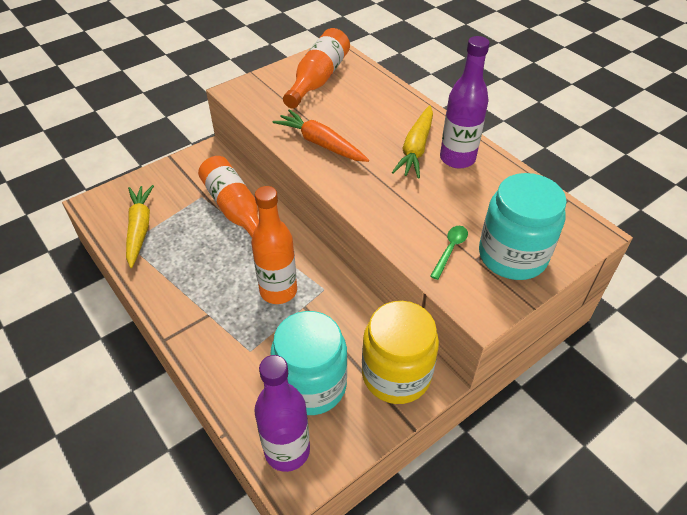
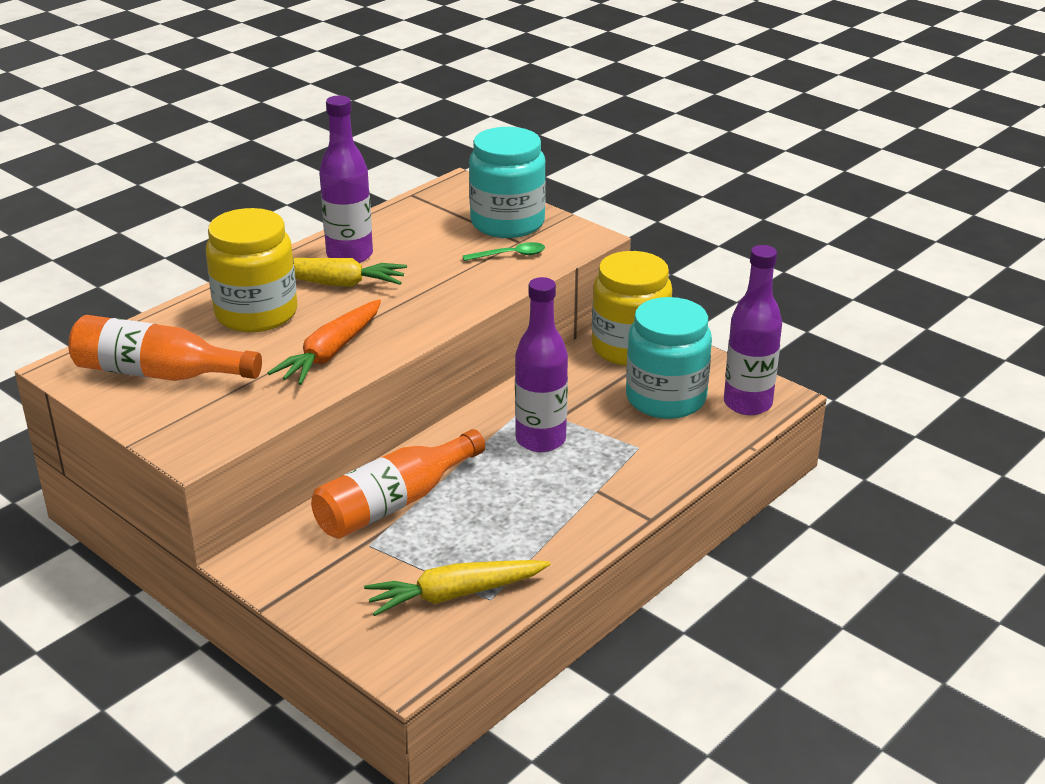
camera: 100 degrees left, 15 degrees down
(278, 291) = (540, 440): orange bottle -> purple bottle
(379, 114) = (256, 313): none -> yellow jar
(450, 250) = (510, 255): green spoon -> green spoon turned 150 degrees clockwise

